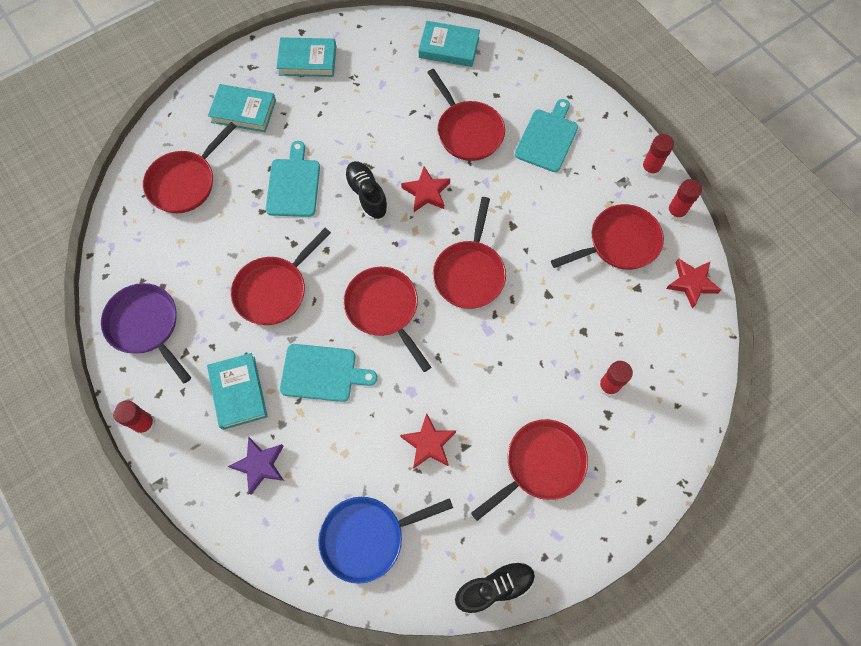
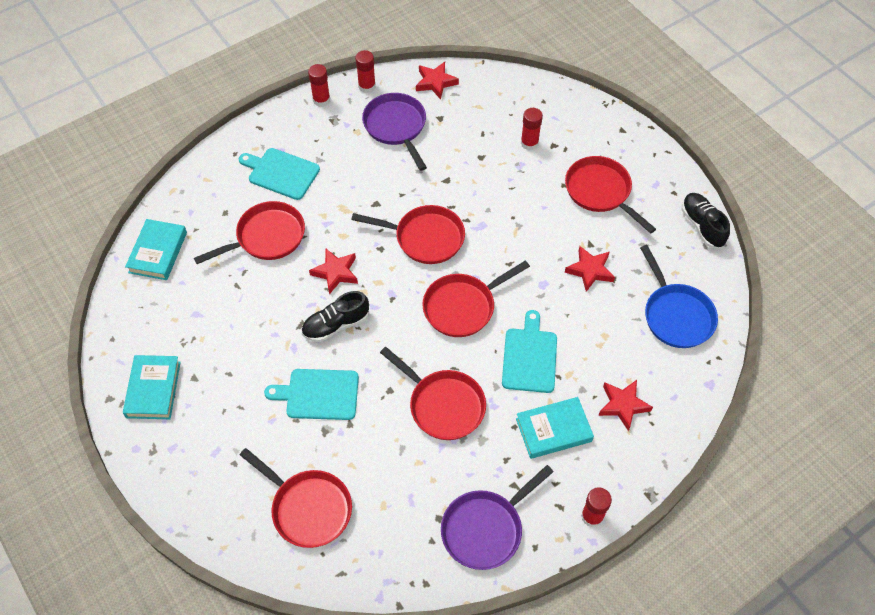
camera: 90 degrees left, 10 degrees down
(243, 111) = (216, 453): turquoise book -> none
(260, 465) = (623, 405): purple star -> red star
(619, 243) = (396, 127): red pan -> purple pan

